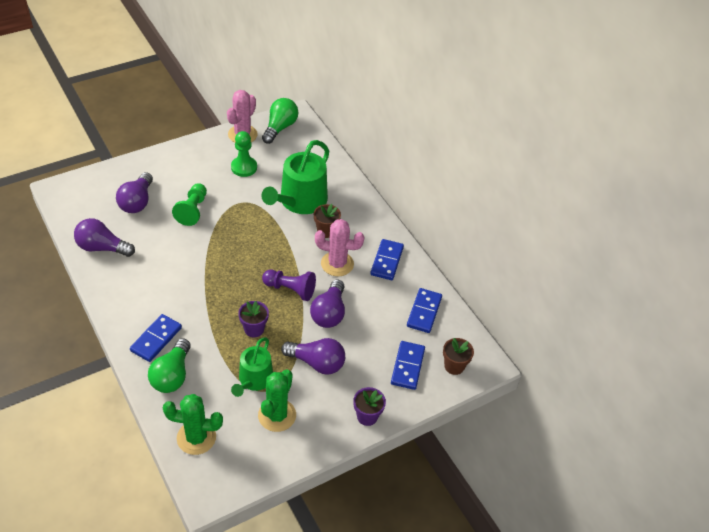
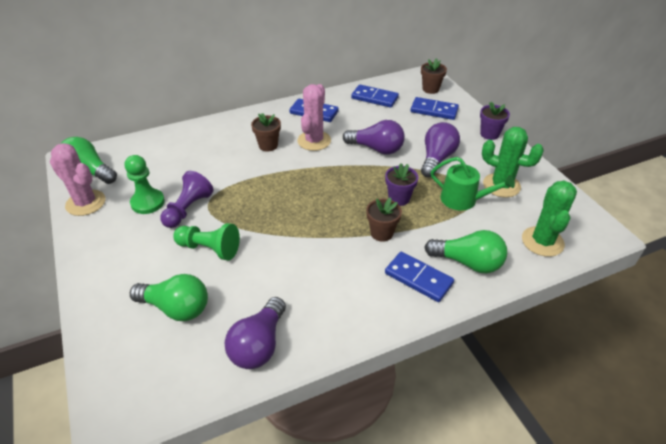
camera: 80 degrees left, 5 degrees down
(137, 202) = (176, 308): purple light bulb -> green light bulb
(208, 316) = (381, 233): none -> brown flower pot
(290, 289) = (346, 172): purple pawn -> purple pawn (188, 209)
(299, 201) = (219, 161): green watering can -> none

